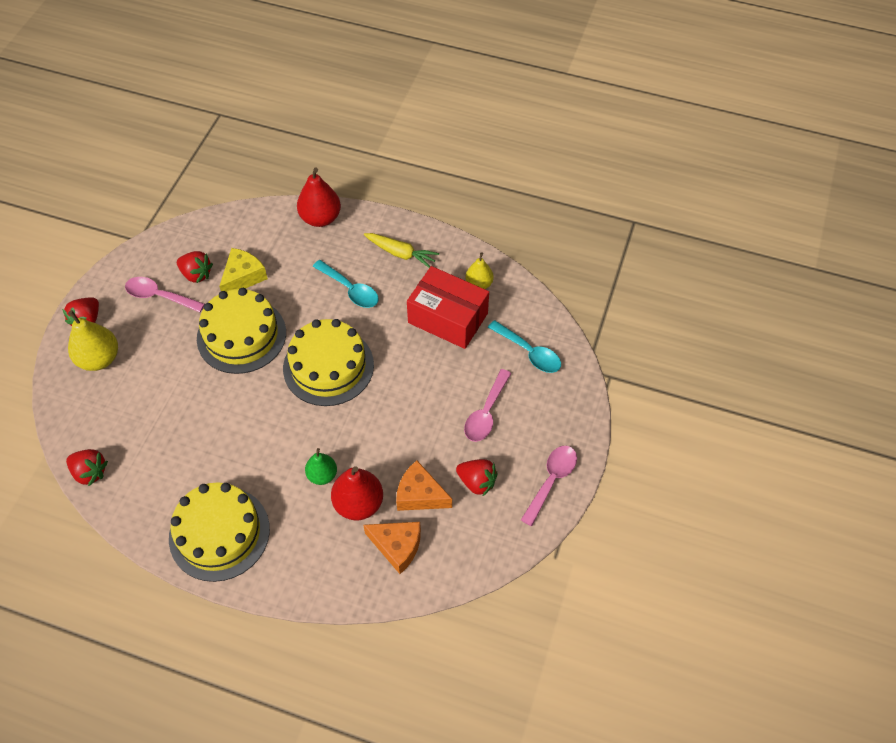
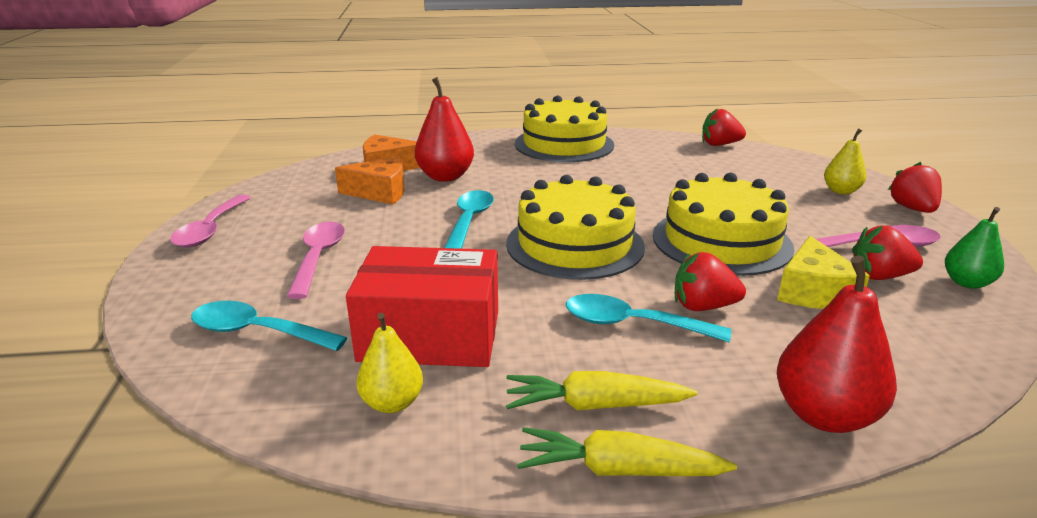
camera: 155 degrees right, 30 degrees down
(99, 359) = (841, 191): yellow pear -> yellow pear, size x0.62
(322, 475) = (499, 182): green pear -> green pear (966, 283)
(375, 422) = (469, 221): none -> turquoise spoon
(412, 226) = (618, 470): none -> yellow carrot
(477, 482) = (313, 211): red strawberry -> red strawberry (703, 306)

